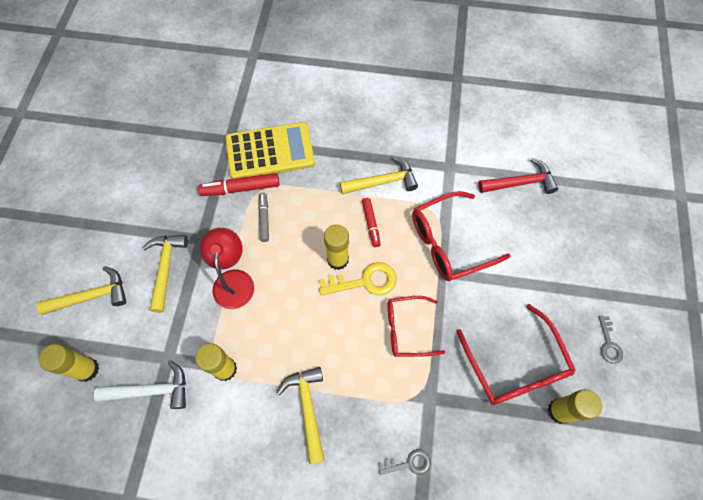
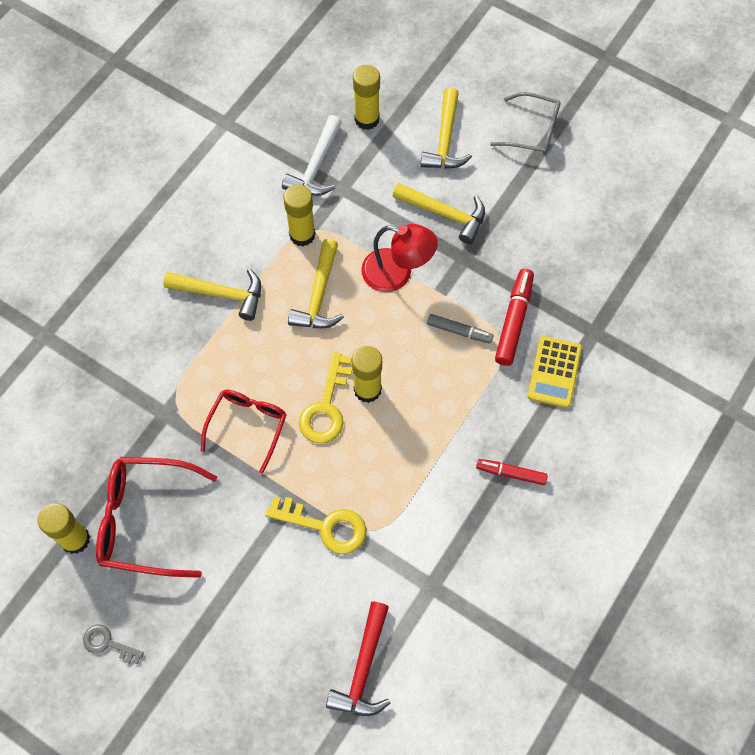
camera: 115 degrees right, 0 degrees up
(64, 235) = (533, 131): none -> grey glasses
(270, 151) = (554, 372): yellow calculator -> yellow calculator, size x0.60
(371, 224) = (395, 447): red marker -> red marker (511, 473)
(383, 181) = (448, 489): yellow hammer -> yellow hammer (319, 295)
(409, 463) = (117, 363): grey key -> none
(448, 243) = (325, 526): red glasses -> yellow key

